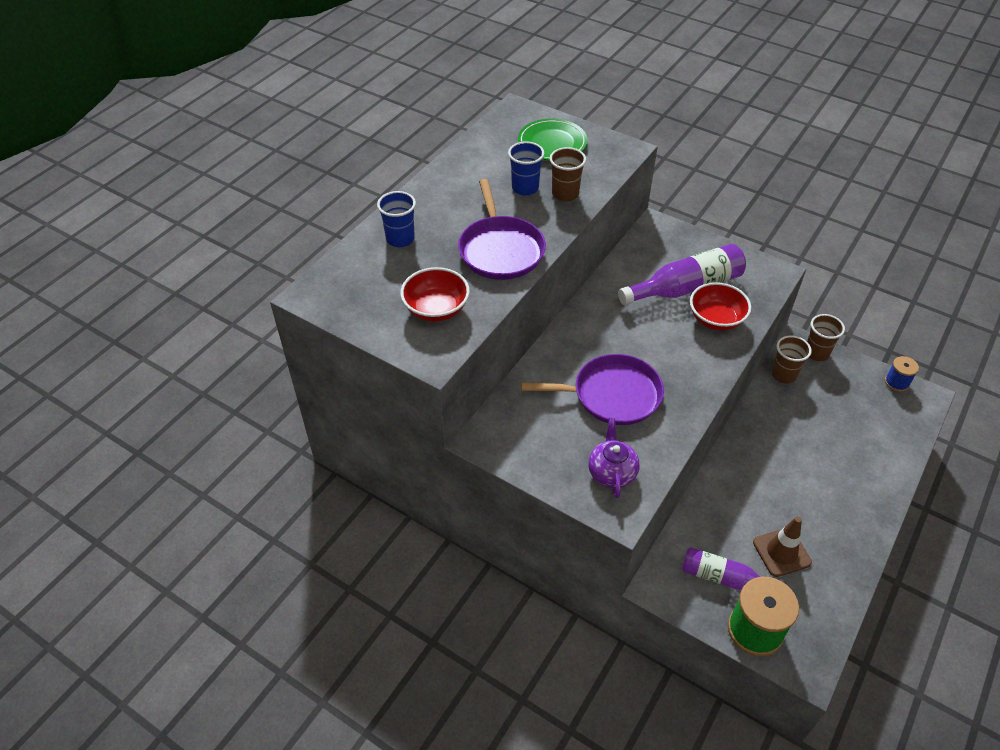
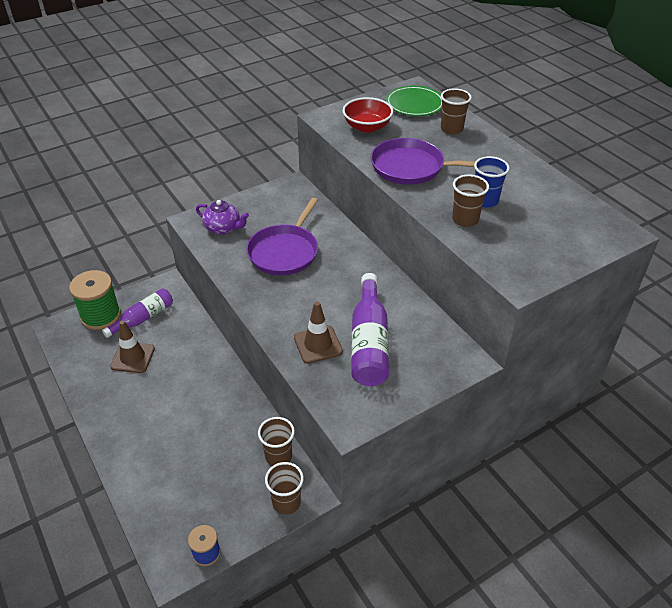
camera: 115 degrees right, 5 degrees down
(400, 239) = (451, 129): blue cup -> brown cup
(552, 143) = (550, 236): green plate -> green plate (414, 104)
(716, 319) = (318, 344): red bowl -> brown traffic cone

